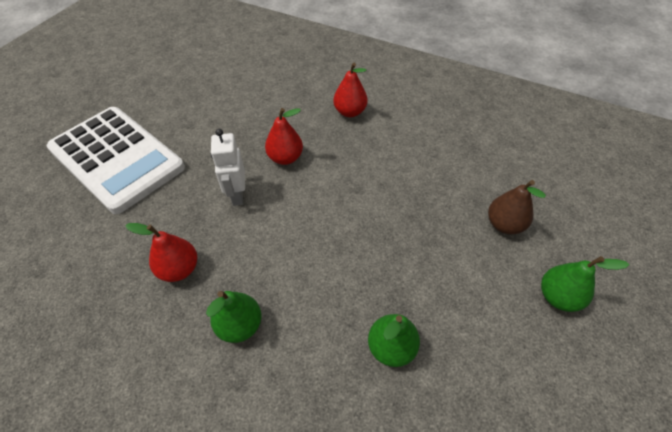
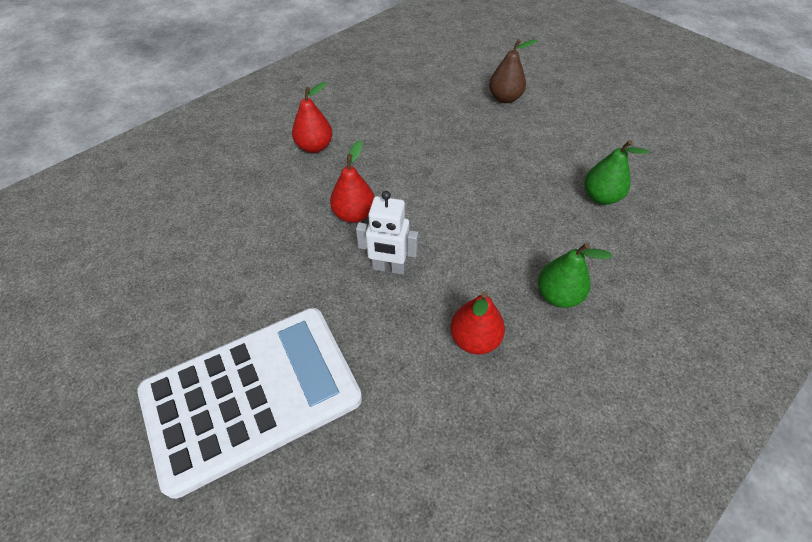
camera: 70 degrees left, 0 degrees up
(558, 297) = (577, 97): green pear -> none

